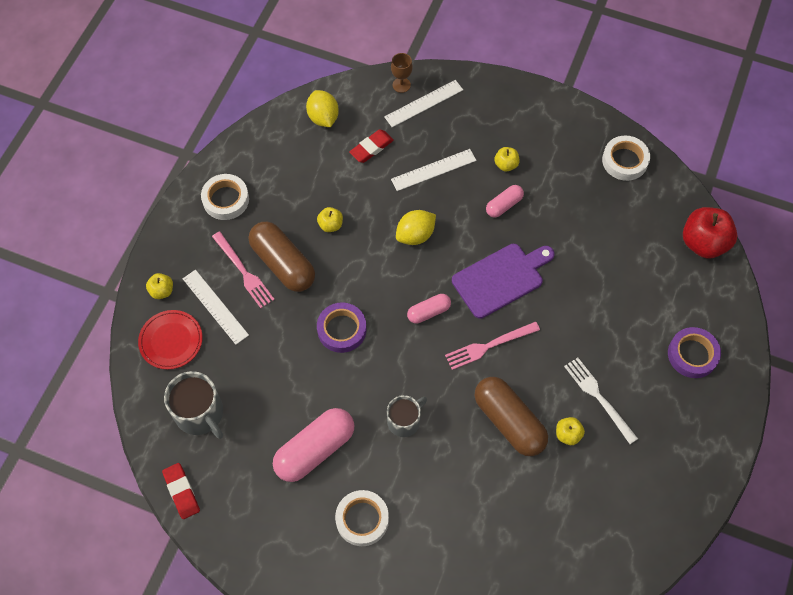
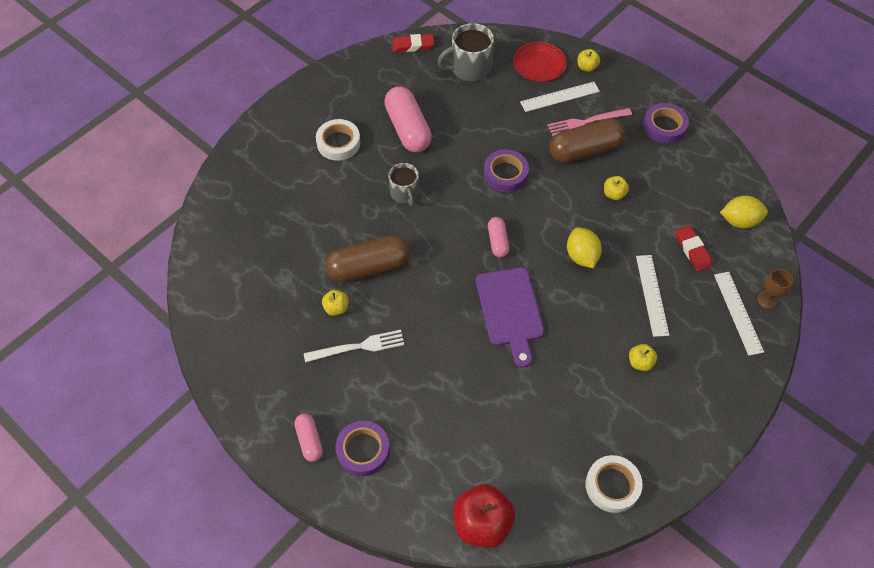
camera: 110 degrees right, 5 degrees down
(226, 199) = (664, 126): white tape -> purple tape
(489, 346) = (446, 277): pink fork -> none
(504, 205) = (591, 343): pink capsule -> pink capsule (309, 440)

